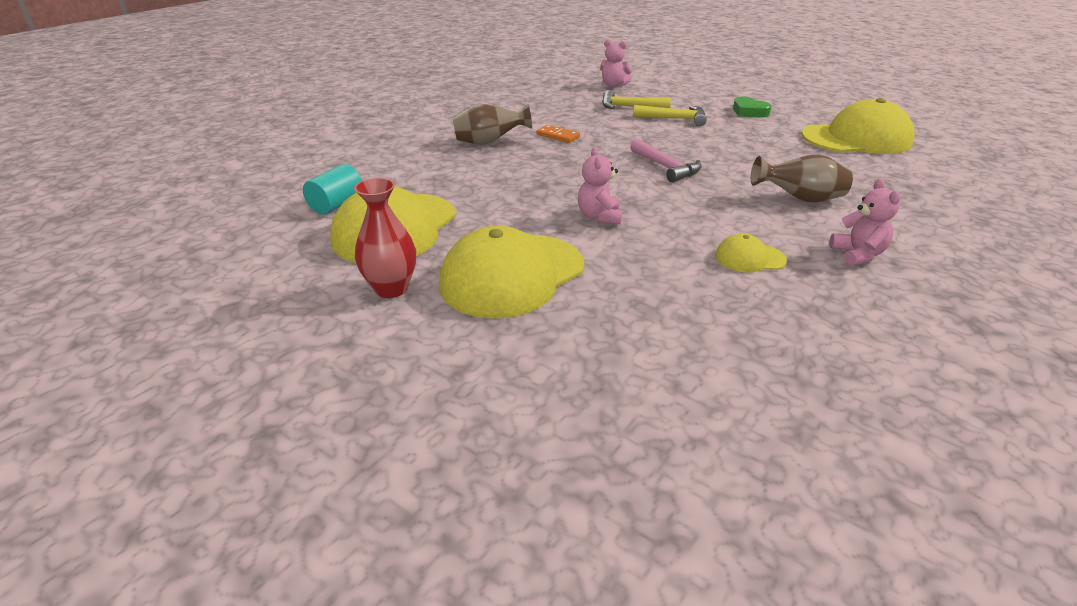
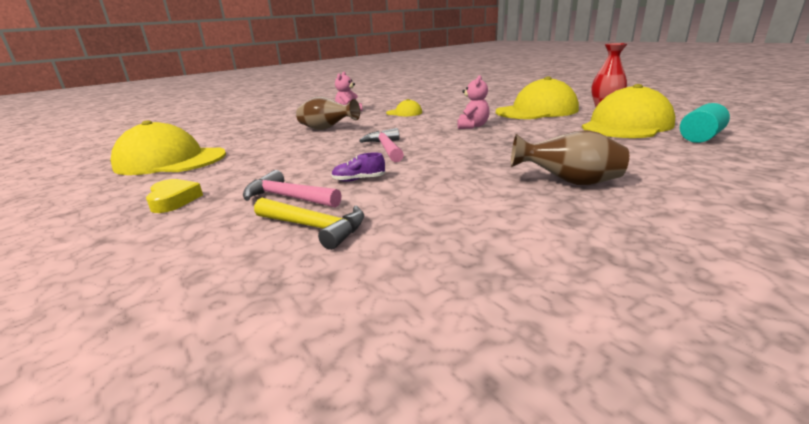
camera: 160 degrees left, 10 degrees down
(558, 136) = (471, 185): orange domino -> none
(613, 85) = (244, 312): pink teddy bear -> none
(645, 134) = (359, 179): none -> purple shoe
(675, 119) = (288, 197): yellow hammer -> pink hammer
(749, 112) = (173, 200): green heart -> yellow heart

